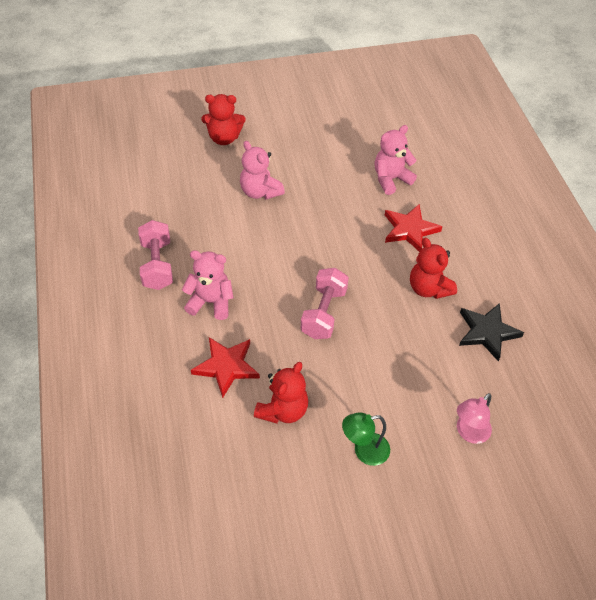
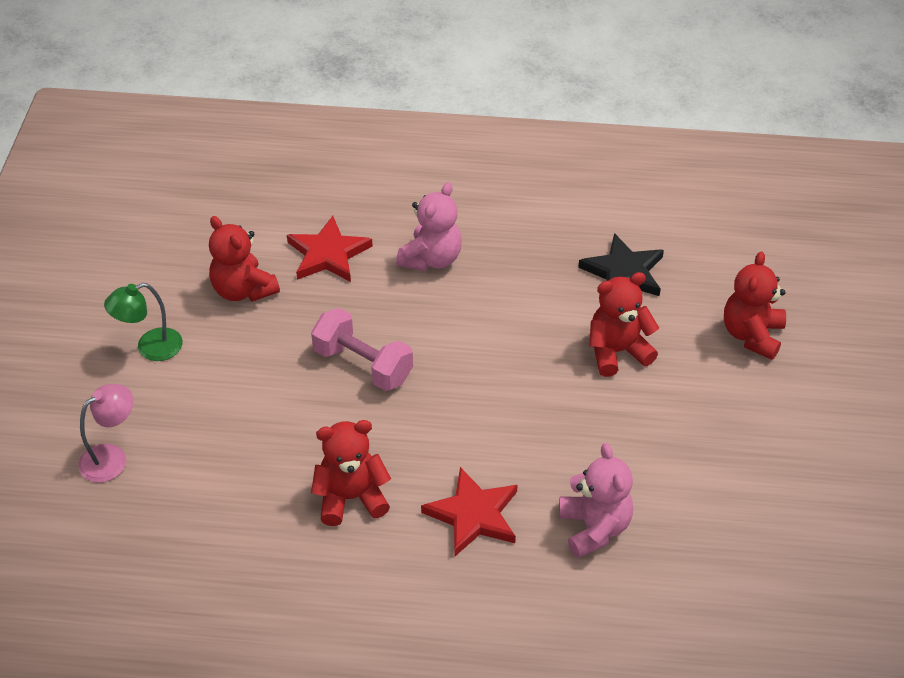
camera: 110 degrees right, 5 degrees down
(157, 265) = (514, 220): pink dumbbell -> none
(260, 192) = (617, 351): pink teddy bear -> red teddy bear
(364, 451) = (150, 348): green lamp -> green lamp turned 120 degrees counterclockwise
(469, 433) = (112, 457): pink lamp -> pink lamp turned 75 degrees clockwise
(487, 332) = (243, 540): black star -> black star (624, 272)

